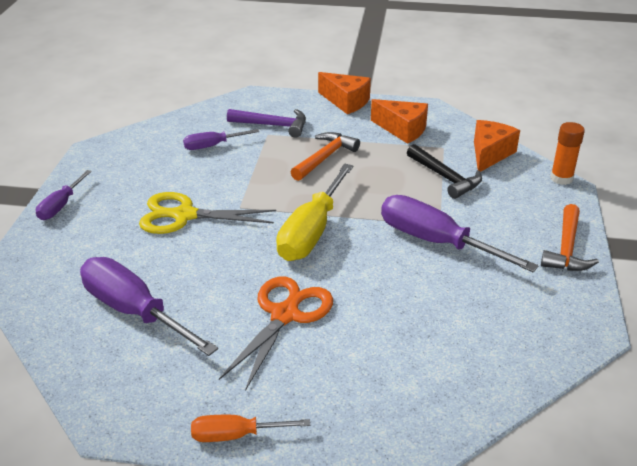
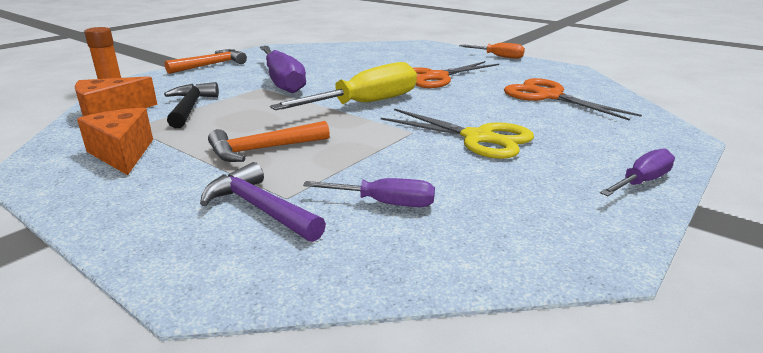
camera: 150 degrees left, 10 degrees down
(135, 312) = (548, 96): purple screwdriver -> orange scissors
(346, 102) = (92, 214): orange cheese -> none

